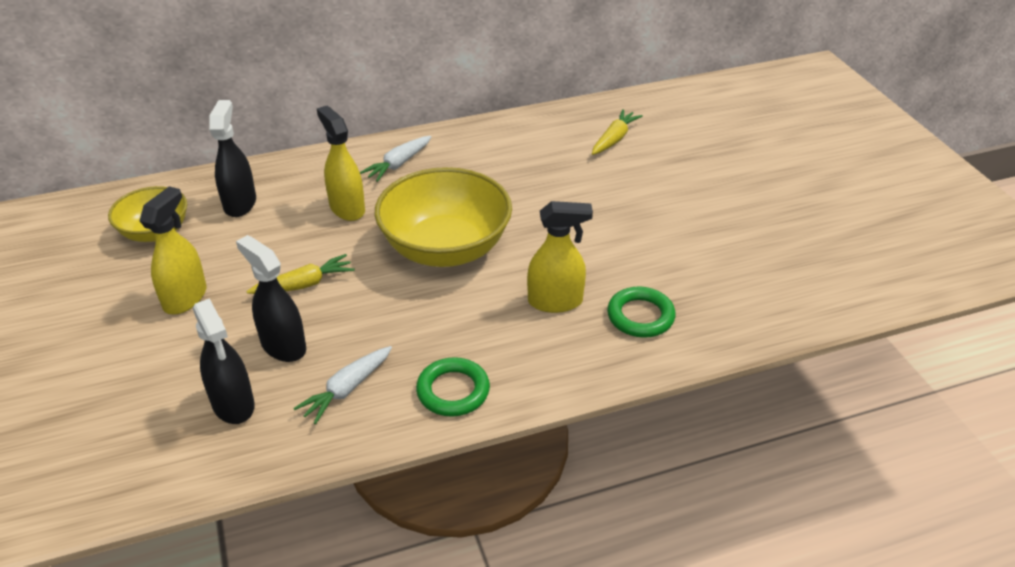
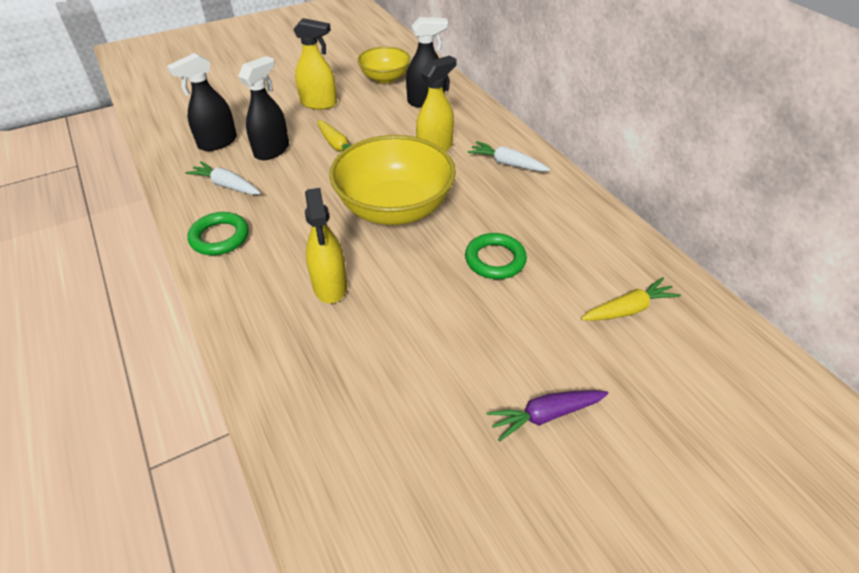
camera: 80 degrees right, 5 degrees up
(614, 139) = (628, 309): yellow carrot -> yellow carrot turned 45 degrees counterclockwise
(640, 316) = (312, 352): green ring -> green ring (495, 260)
(712, 197) = (545, 415): none -> purple carrot

